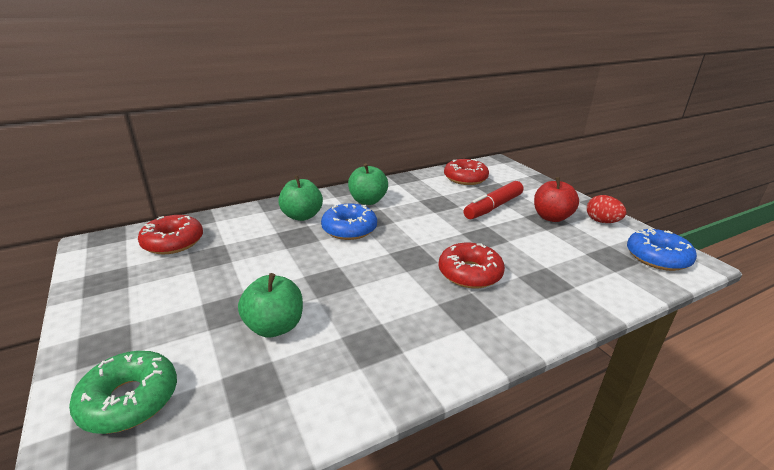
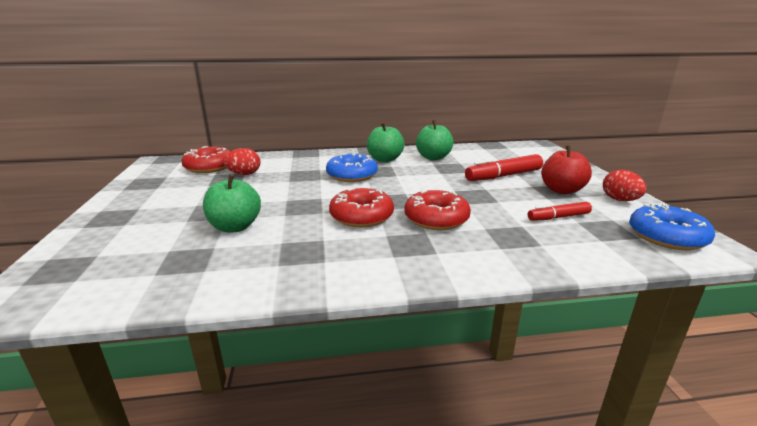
camera: 20 degrees right, 5 degrees down
(129, 400) = (98, 250): green donut -> none
(225, 246) = (244, 174): none -> red egg
(302, 216) = (319, 163): green apple -> green apple (433, 157)
(465, 178) = (493, 153): red donut -> red donut (361, 216)
(568, 251) = (558, 217): none -> red marker

